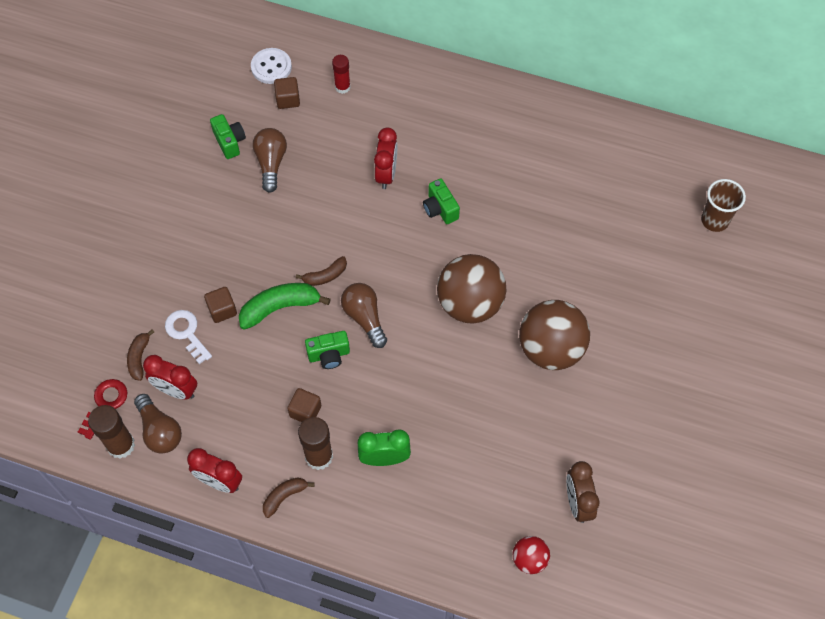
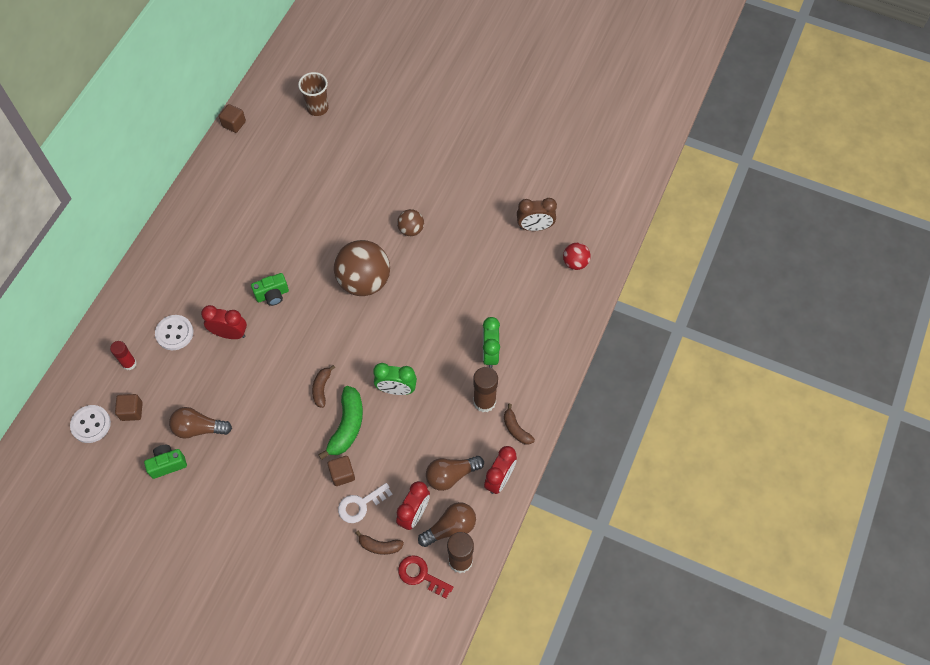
camera: 85 degrees left, 0 degrees up
(280, 307) = (347, 426): green banana -> green banana turned 150 degrees counterclockwise
(305, 411) = (444, 410): brown cube -> brown cube (234, 124)
(325, 276) = (322, 388): brown banana -> brown banana turned 150 degrees counterclockwise
(329, 355) = (396, 389): green camera -> green clock
(364, 317) = (365, 360): brown light bulb -> brown light bulb (451, 475)
(382, 121) = (174, 333): none -> white button
(550, 349) = (411, 229): brown ball -> brown ball, size x0.50

